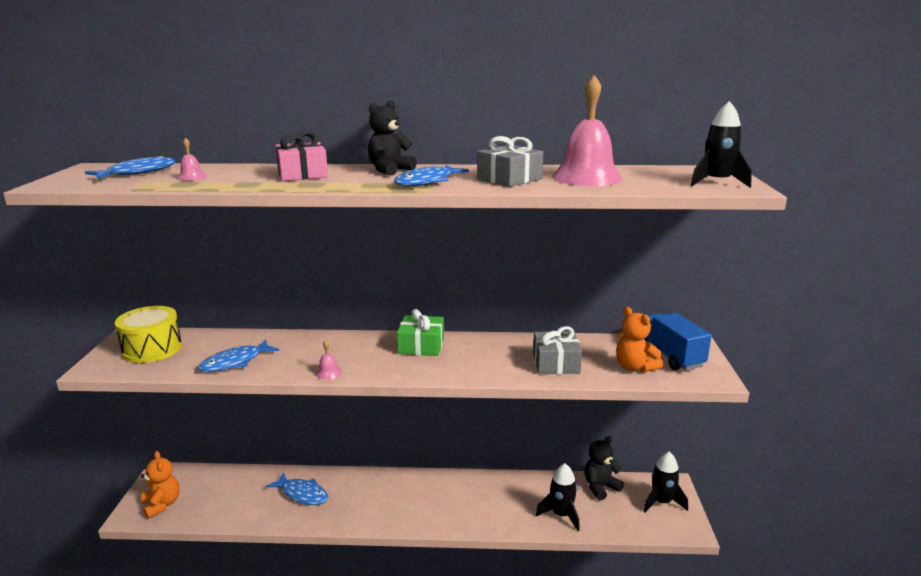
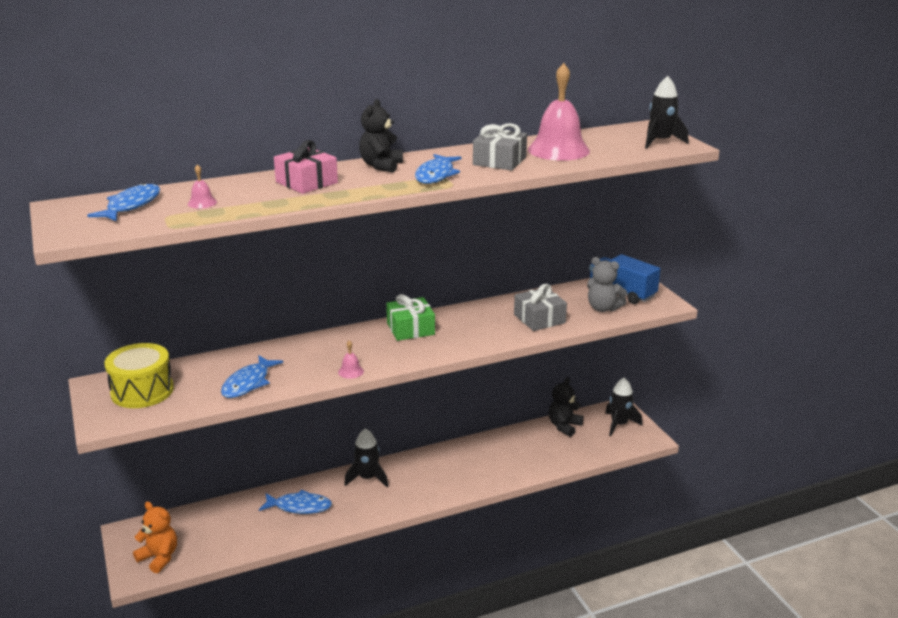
camera: 25 degrees left, 5 degrees up
(561, 515) = (546, 457): black rocket -> black rocket (367, 478)
(634, 367) = (603, 308): orange teddy bear -> grey teddy bear

